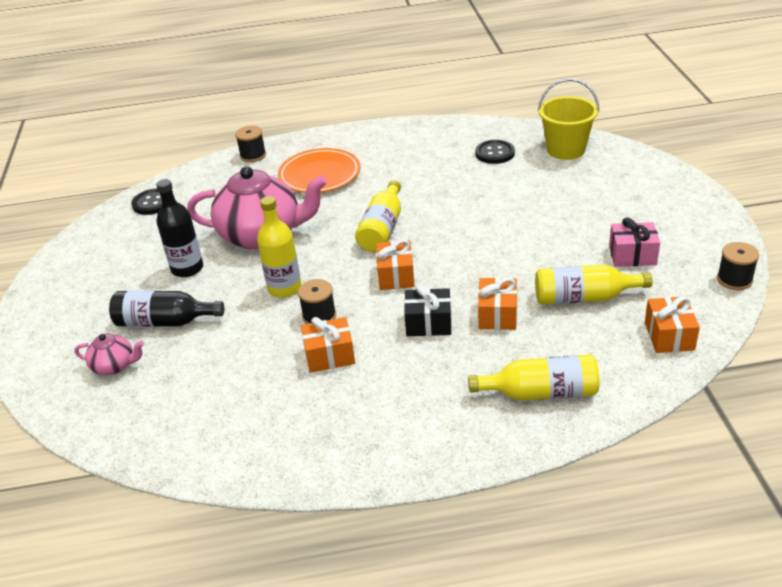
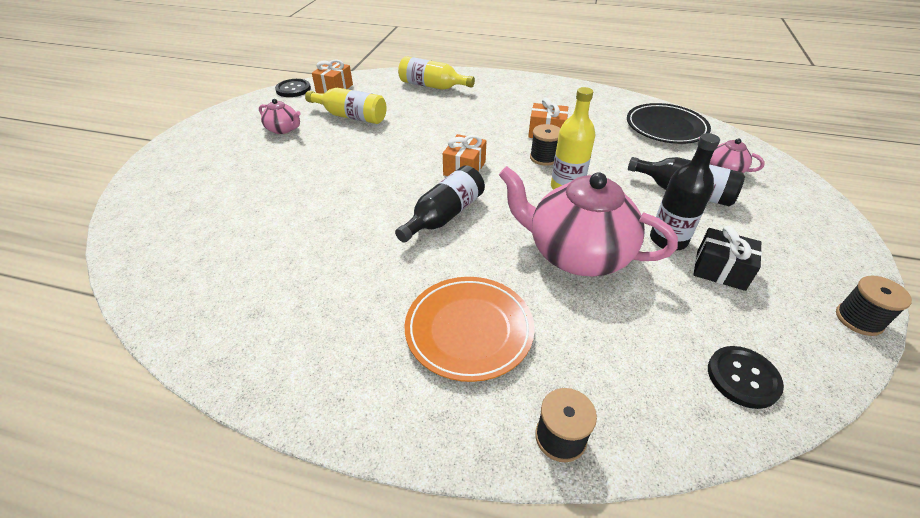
camera: 160 degrees left, 5 degrees up
(172, 421) = (666, 127): none -> black plate
(382, 228) = (444, 216): yellow bottle -> black bottle
(428, 323) = (465, 131): black gift -> black gift (720, 270)
(495, 153) = (234, 272): black button -> black button (293, 89)
(497, 314) = (416, 123): orange gift -> none
(566, 150) = (165, 244): yellow bucket -> none
(632, 255) = (283, 129): pink gift -> pink teapot
(734, 279) = (253, 100): black spool -> black spool (858, 319)

